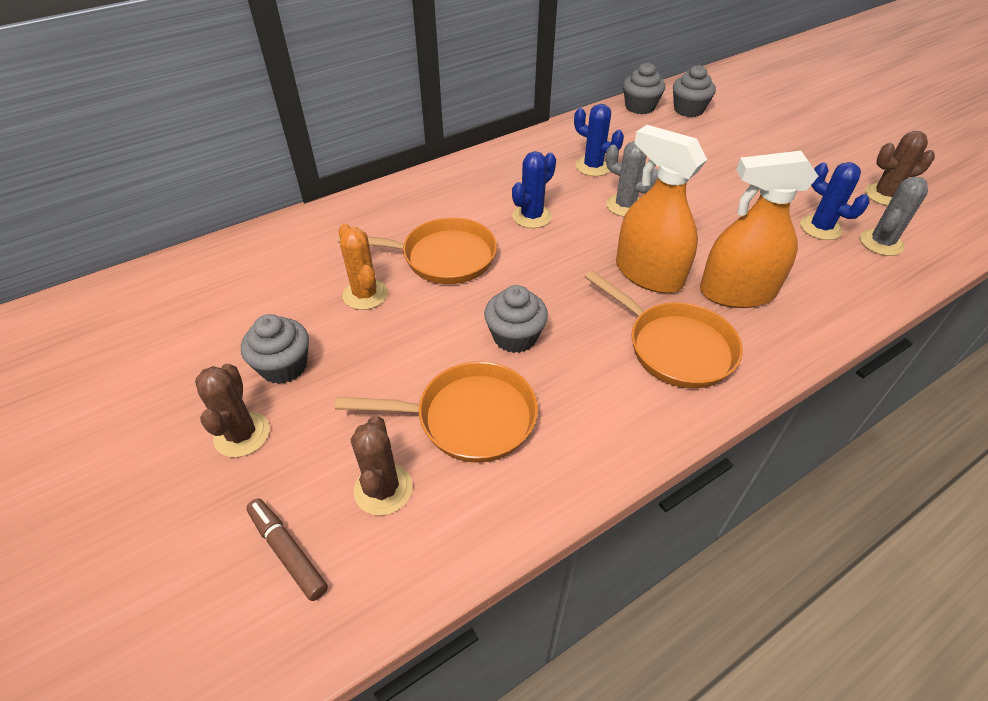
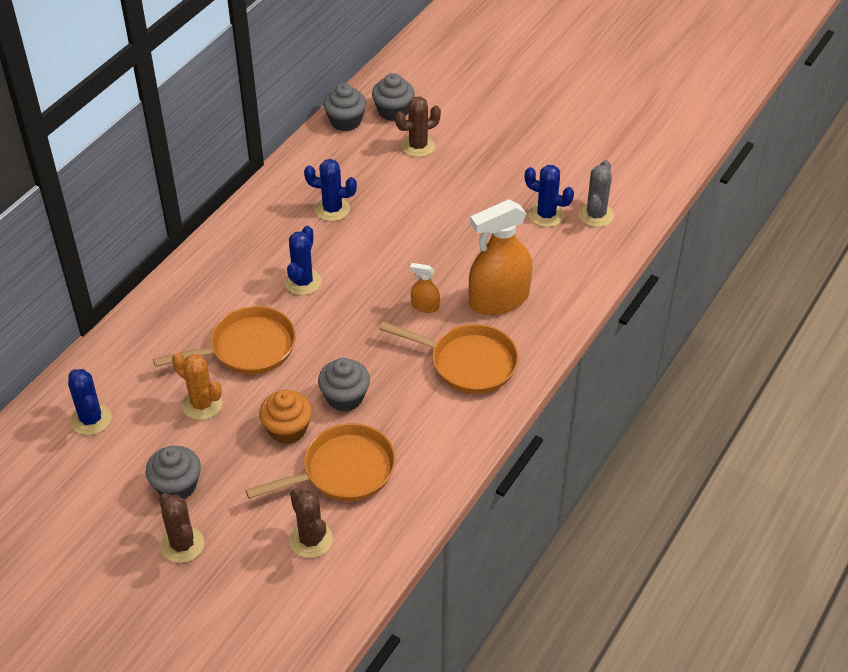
camera: 25 degrees left, 0 degrees up
(255, 273) = (91, 419): none -> blue cactus
(288, 552) = (271, 601): brown marker -> none
(434, 349) = (287, 429): none -> orange cupcake
(625, 205) = (379, 244): grey cactus -> none
(648, 274) = (425, 306): orange spray bottle -> orange spray bottle, size x0.44
(884, 195) = (589, 163): brown cactus -> brown cactus (418, 146)

